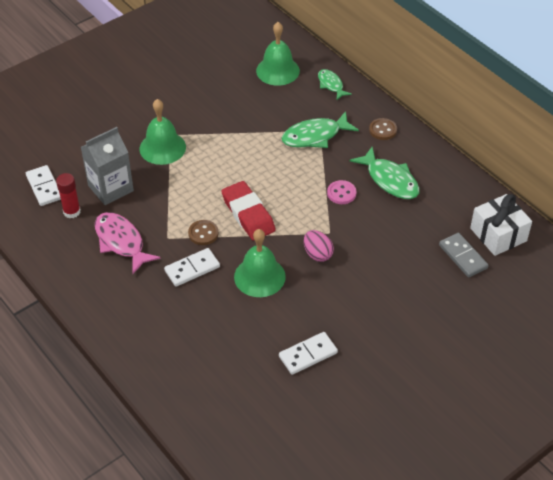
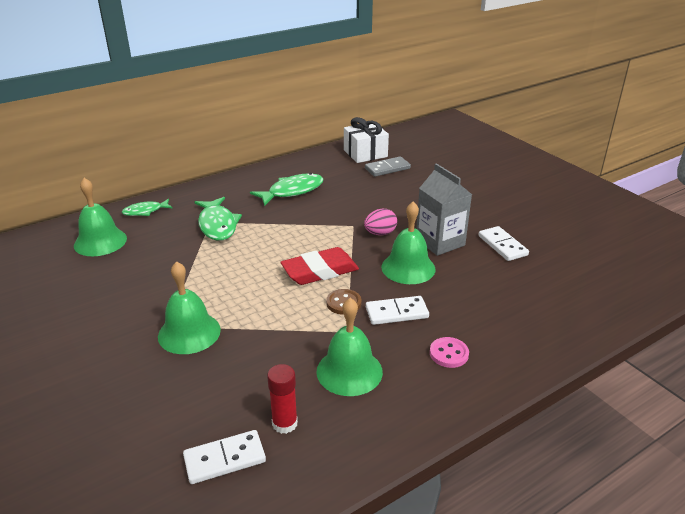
camera: 85 degrees left, 15 degrees down
(110, 188) = (249, 382): grey carton -> grey carton (440, 242)
(121, 242) = (349, 371): pink fish -> green bell
(192, 269) = (396, 312): white domino -> white domino turned 75 degrees counterclockwise
(341, 193) = (303, 216): pink button -> pink button (449, 354)
(383, 130) = (225, 190): brown button -> none

